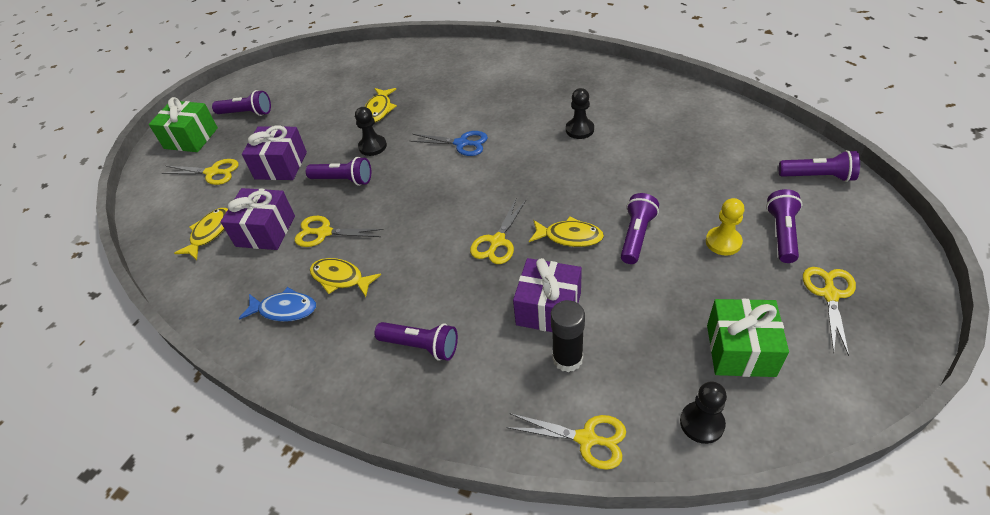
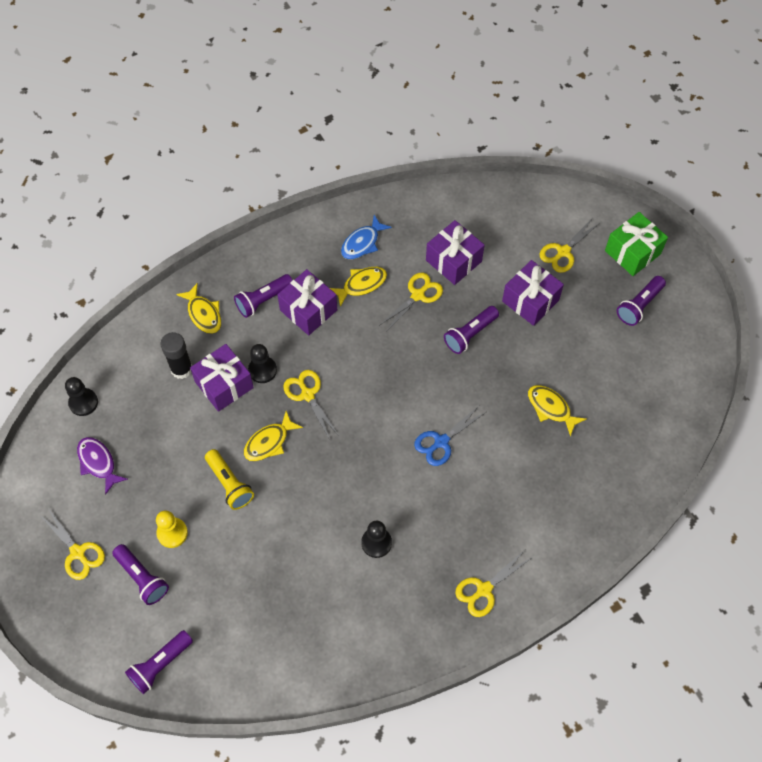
camera: 120 degrees right, 15 degrees up
(210, 233) = (483, 227): yellow fish -> yellow fish (203, 314)
(373, 146) = (497, 376): black pawn -> black pawn (262, 370)
(403, 300) = (308, 310): none -> purple gift
(586, 439) = (129, 342): yellow scissors -> yellow scissors (484, 589)
(636, 236) = (229, 484): purple flashlight -> yellow flashlight
(740, 350) = (98, 463): green gift -> purple fish

